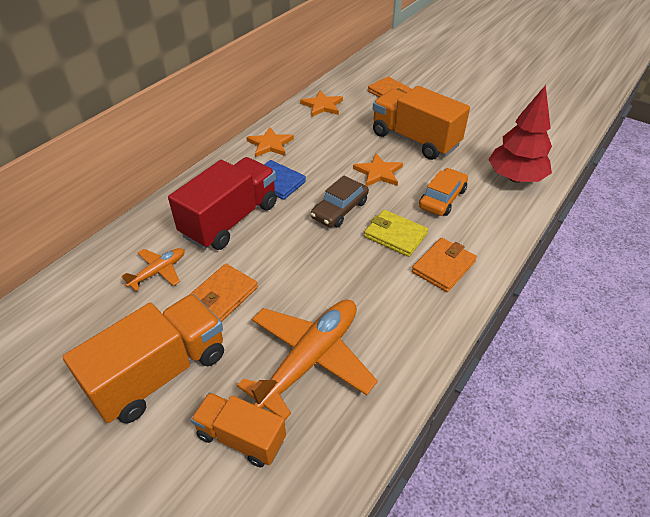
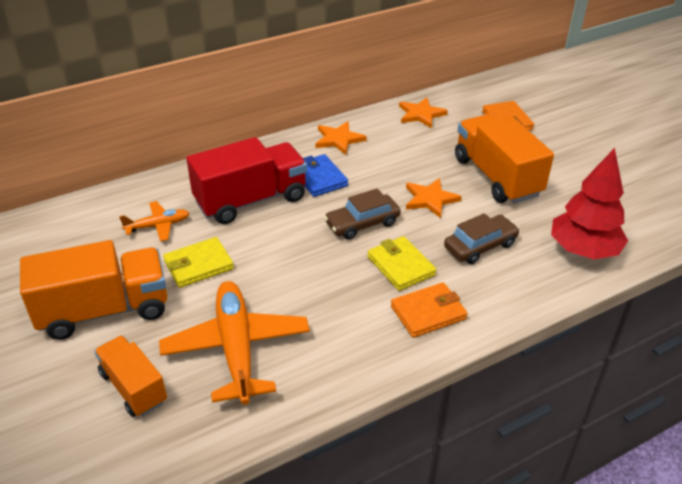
camera: 25 degrees right, 5 degrees down
(223, 295) = (198, 265): orange wallet -> yellow wallet
(310, 359) = (236, 347): orange plane -> orange plane turned 75 degrees counterclockwise
(442, 198) = (480, 246): orange car -> brown car

